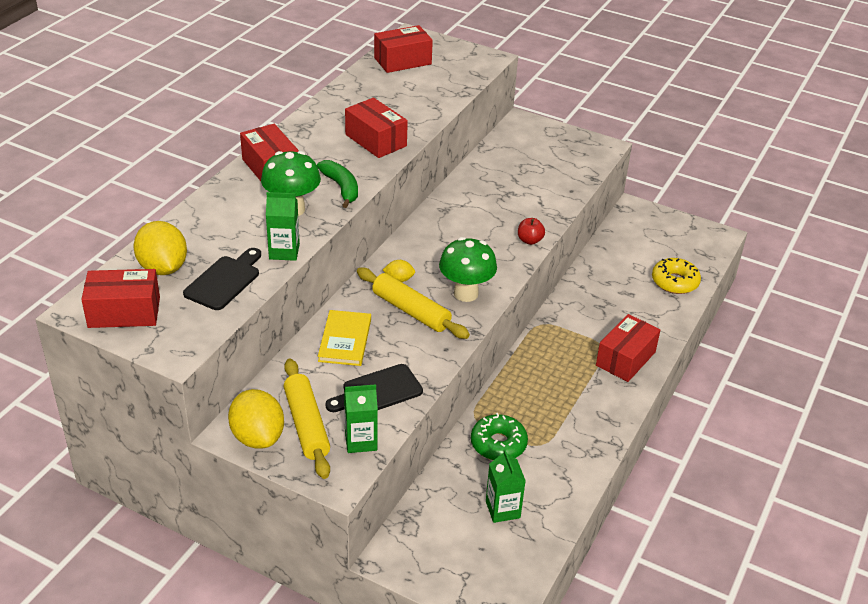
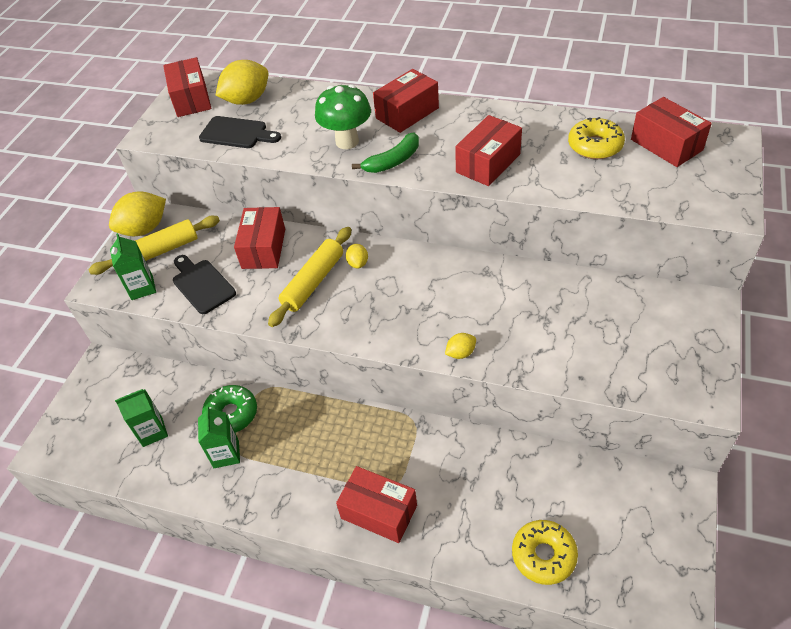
camera: 85 degrees right, 10 degrees up
(284, 251) = (283, 153): green carton -> green carton (226, 454)
(345, 340) = (264, 248): yellow book -> red box
(384, 89) = (595, 146): none -> yellow donut
(466, 293) = (350, 316): green mushroom -> none
(529, 240) = (460, 353): red apple -> yellow lemon

